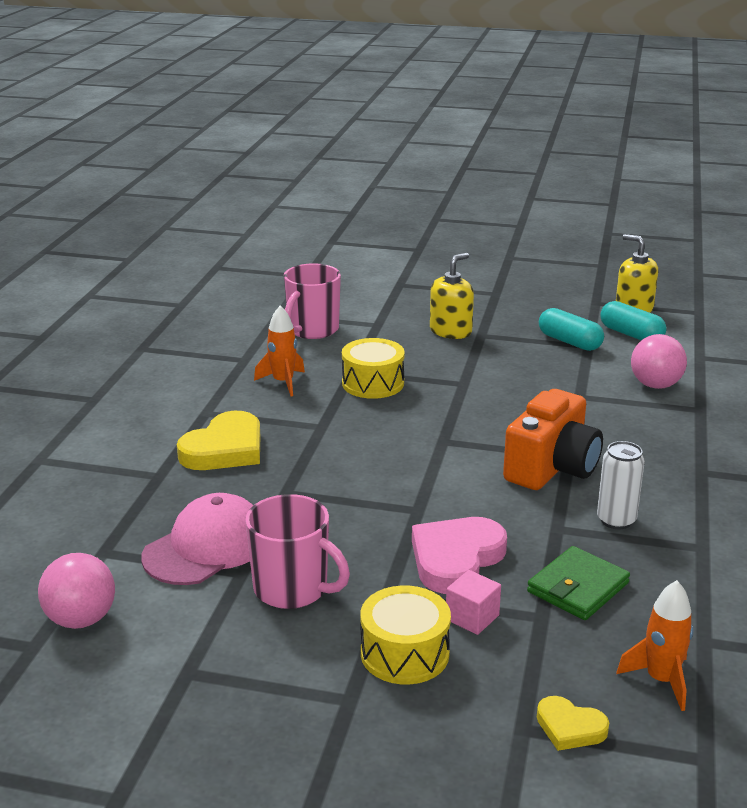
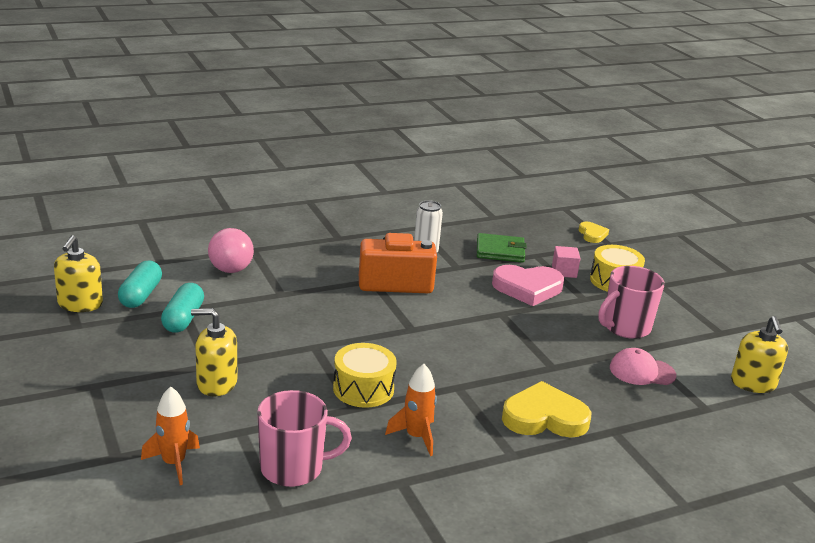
camera: 130 degrees left, 0 degrees up
(81, 619) = (753, 383): pink ball -> yellow soap dispenser
(207, 547) = (642, 371): pink cap -> pink cap, size x0.66
(293, 589) = (625, 327): pink mug -> pink mug turned 120 degrees counterclockwise
(661, 680) = (534, 222): orange rocket -> orange rocket (173, 463)

